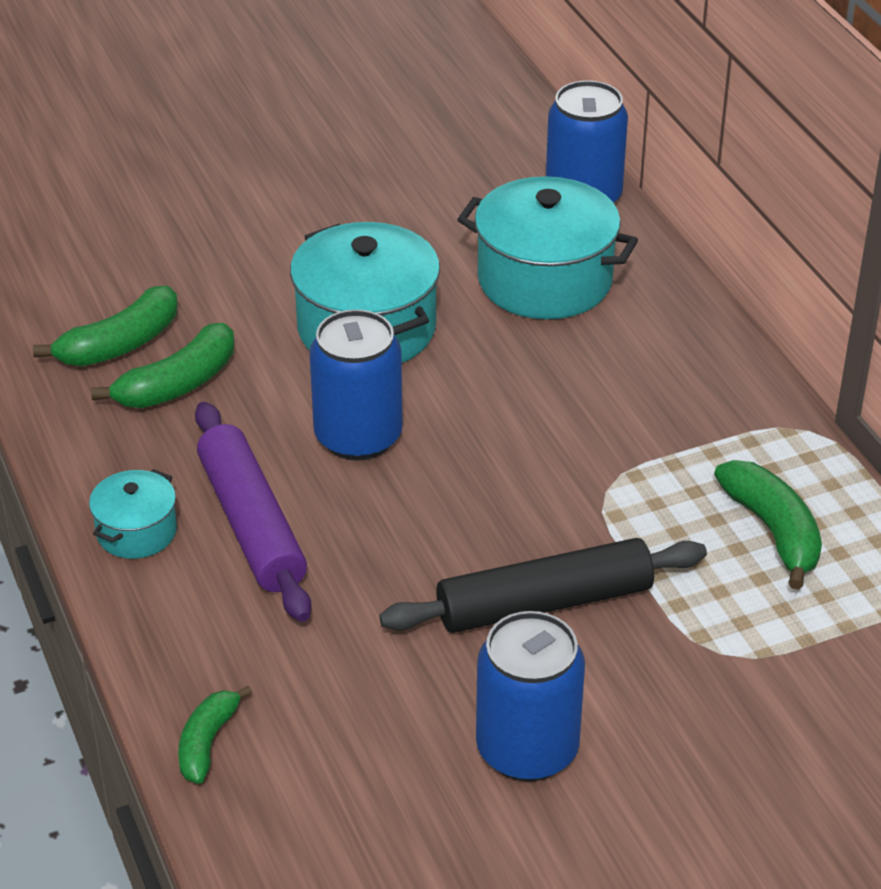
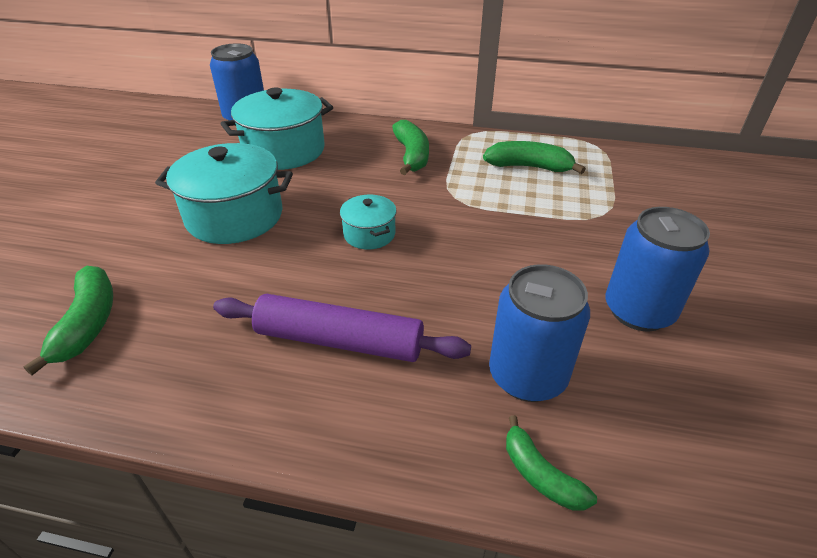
camera: 55 degrees left, 0 degrees up
(136, 532) = (280, 408): turquoise pot -> turquoise pot (369, 234)
(178, 384) = (167, 314): green banana -> green banana (411, 155)
(358, 437) = (316, 259): blue can -> blue can (527, 376)
(544, 603) = (521, 252): black rolling pin -> none

